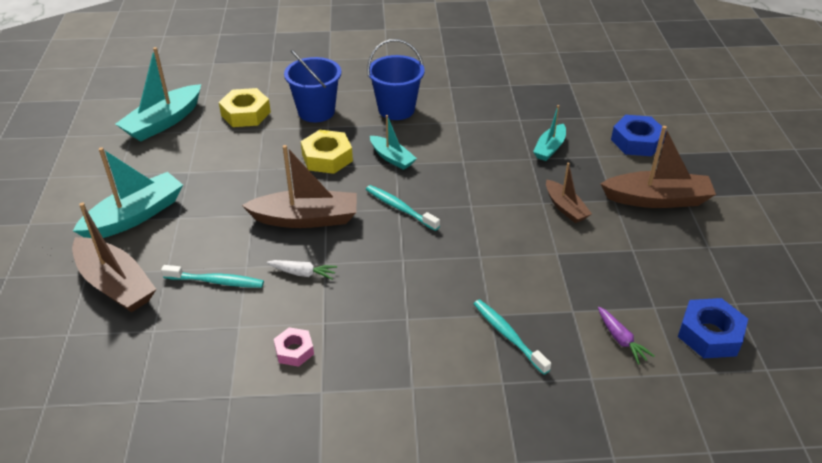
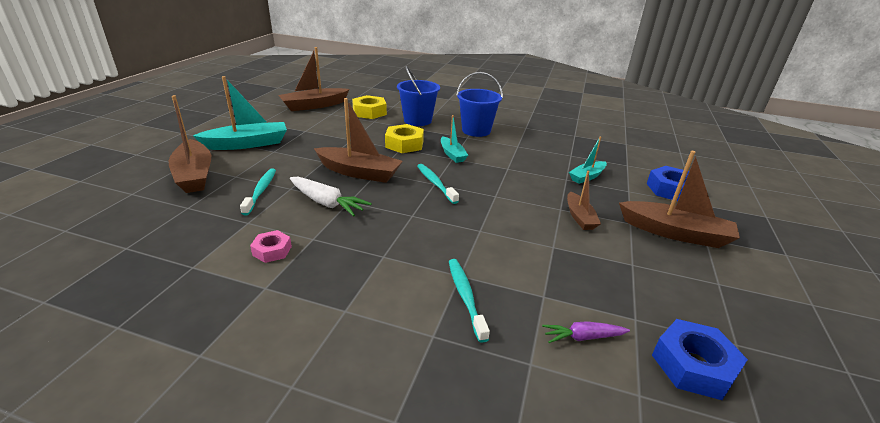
camera: 20 degrees right, 10 degrees down
(163, 122) = (314, 106): turquoise boat -> brown boat
(216, 281) = (261, 191): turquoise toothbrush -> turquoise toothbrush turned 120 degrees counterclockwise
(303, 273) = (327, 203): white carrot -> white carrot, size x1.64
(621, 339) = (583, 337): purple carrot -> purple carrot turned 90 degrees clockwise

